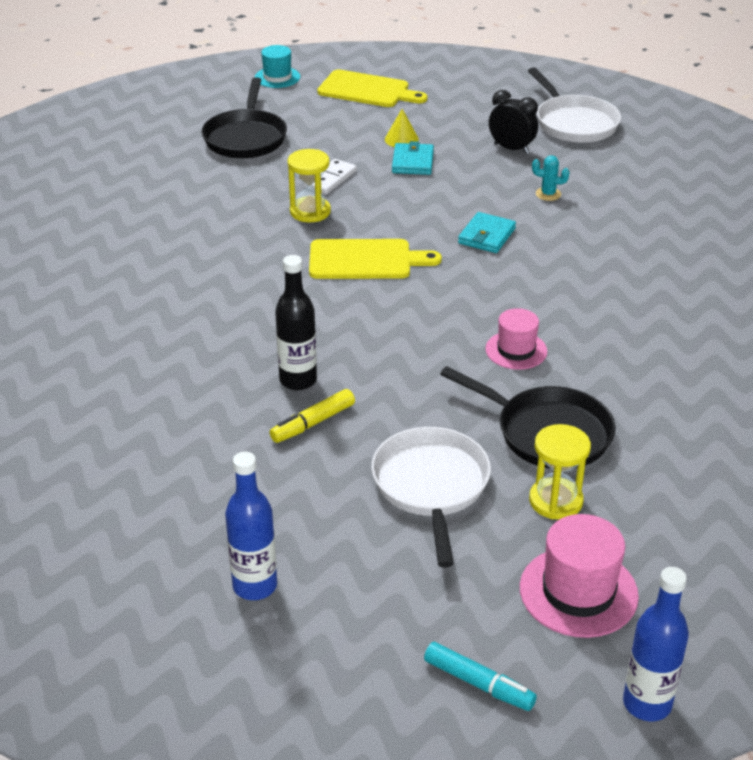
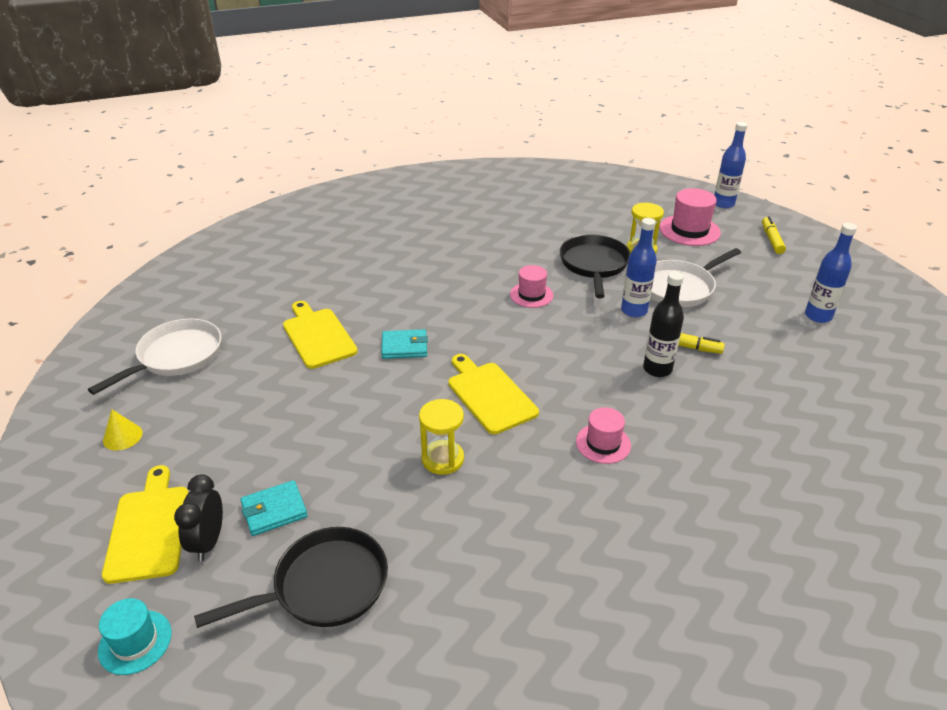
camera: 120 degrees left, 0 degrees up
(238, 297) = (603, 443): none -> pink hat
(330, 179) = (374, 471): white domino -> none
(401, 139) = (262, 453): yellow cone -> yellow cone (122, 436)
(412, 162) = (307, 428): turquoise wallet -> turquoise wallet (274, 510)
(415, 417) = (634, 311): none -> blue bottle
(478, 683) = (771, 240): turquoise marker -> yellow marker
(511, 149) = (246, 377): black clock -> black clock (208, 542)
(548, 194) = (318, 336): turquoise cactus -> yellow cutting board

